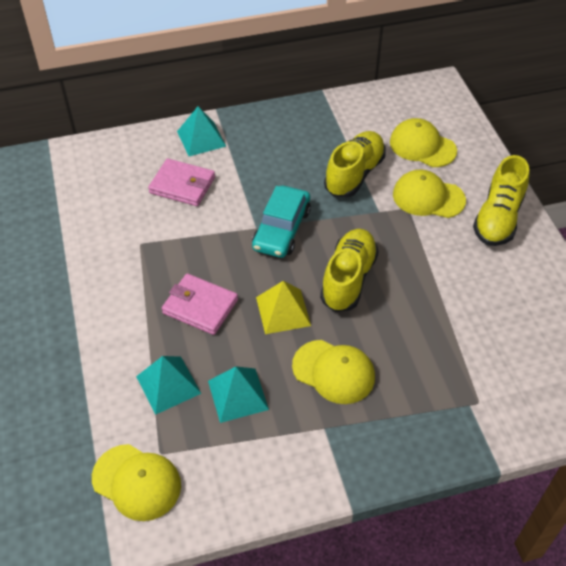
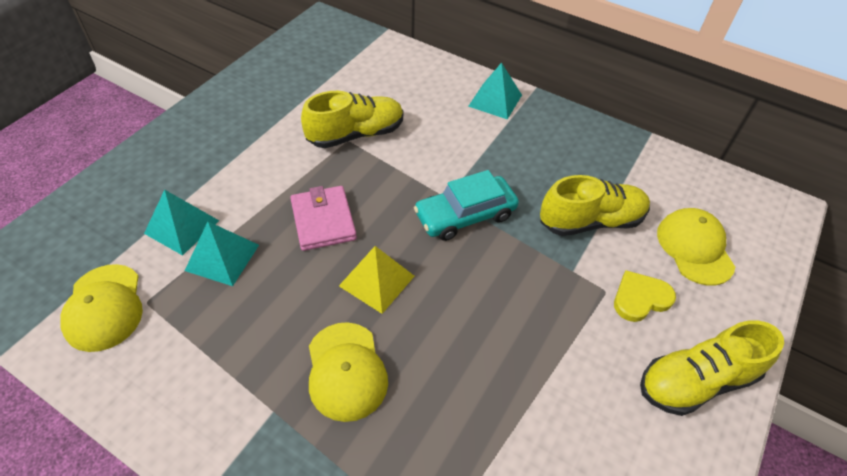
camera: 45 degrees right, 0 degrees up
(182, 185) = (434, 123): pink wallet -> none
(238, 395) = (253, 313): turquoise pyramid -> turquoise pyramid (182, 226)
(348, 279) = (466, 304): yellow shoe -> yellow shoe (356, 134)
(428, 197) = (640, 298): yellow cap -> yellow heart

